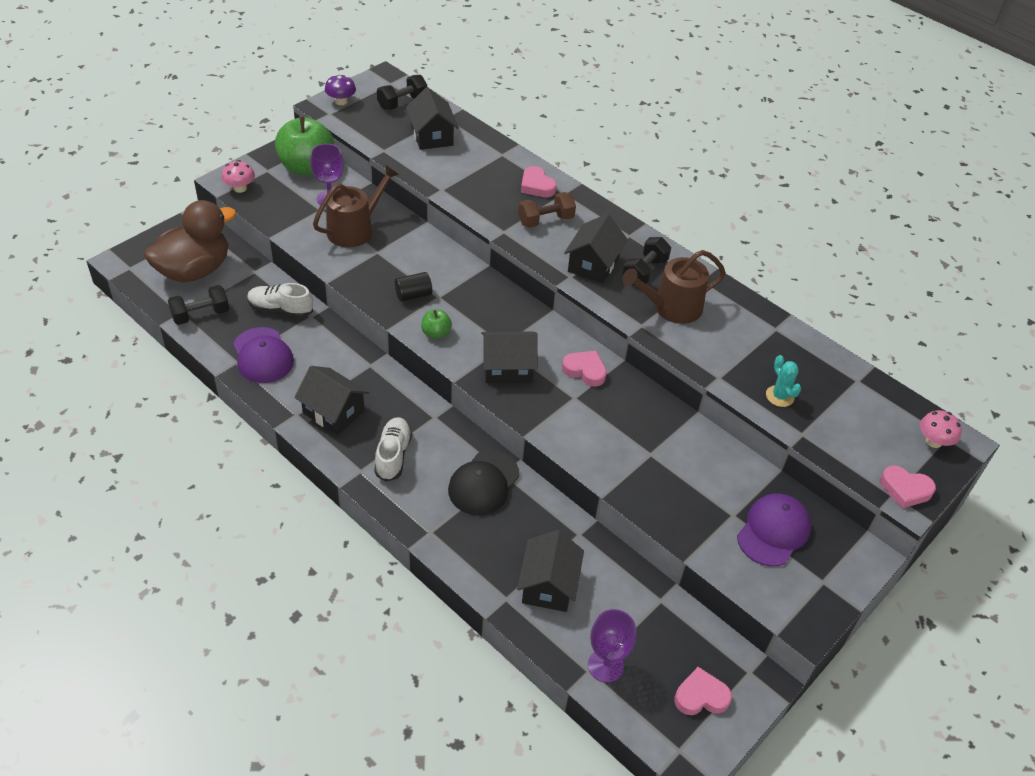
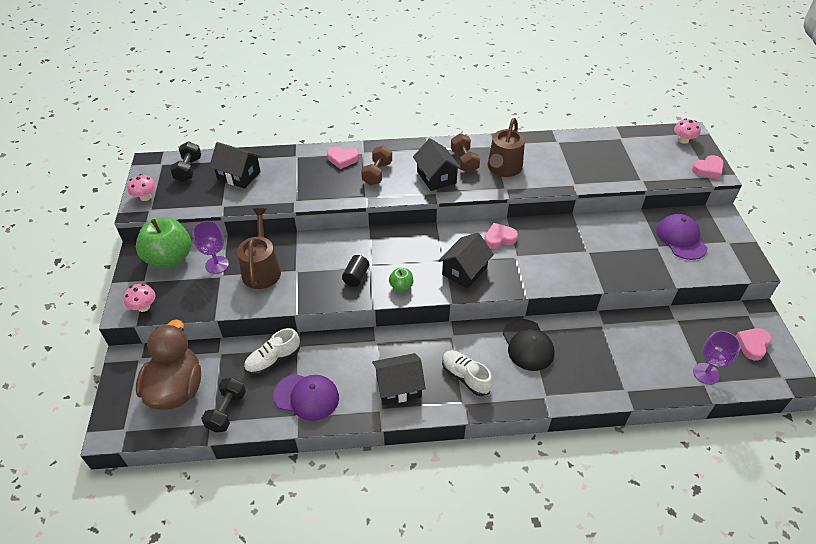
camera: 45 degrees left, 0 degrees up
(341, 101) = (145, 197): purple mushroom -> pink mushroom
(548, 585) = (630, 363): black house -> none
(644, 272) = (464, 161): black dumbbell -> brown dumbbell
(779, 396) = (608, 171): turquoise cactus -> none

